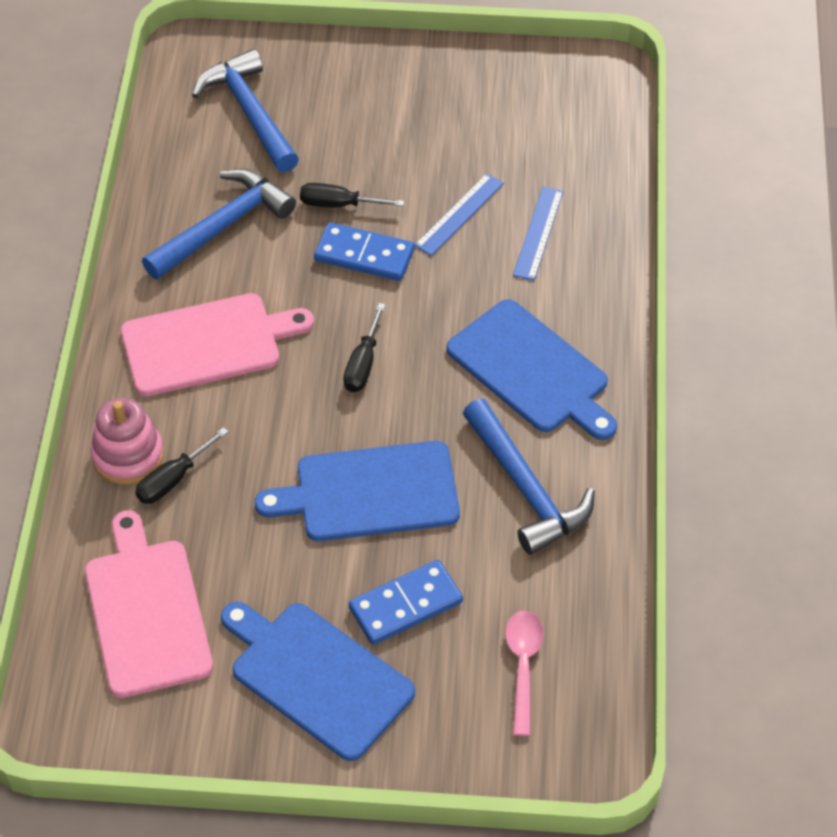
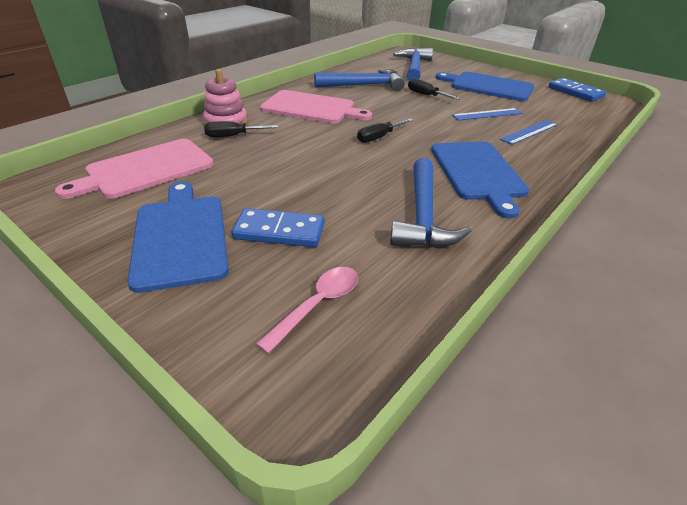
camera: 35 degrees right, 15 degrees down
(146, 612) = (146, 169): pink cutting board -> pink cutting board turned 150 degrees counterclockwise
(364, 255) = (421, 110): blue domino -> blue domino (575, 92)
(370, 493) = (323, 178): blue cutting board -> blue cutting board (488, 86)

